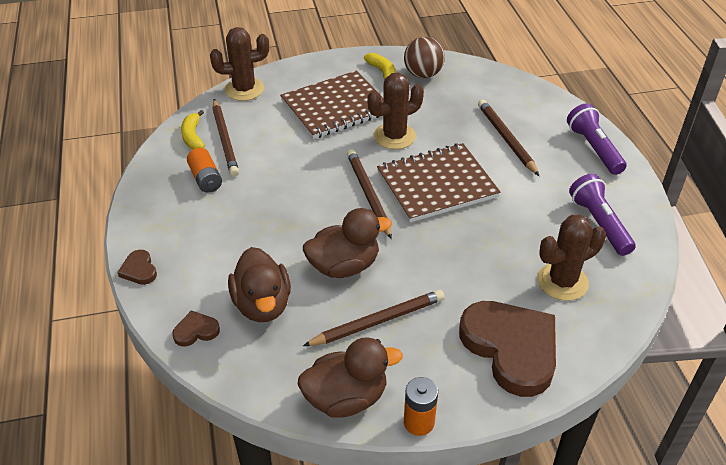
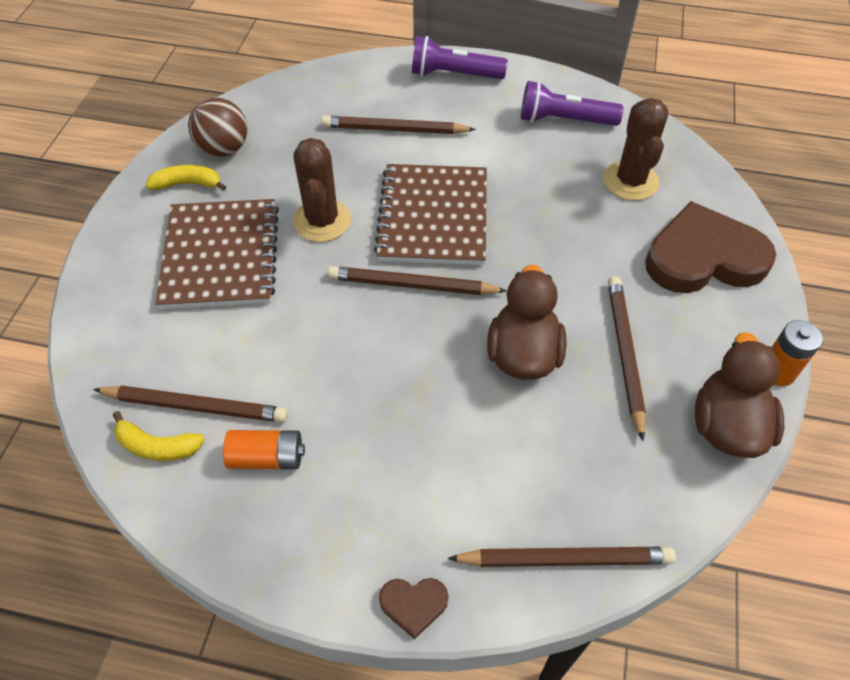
camera: 65 degrees left, 10 degrees up
(196, 331) = (565, 559): brown heart -> brown pencil
(244, 89) = (95, 345): brown cactus -> none
(262, 304) = (550, 464): brown duck -> none

